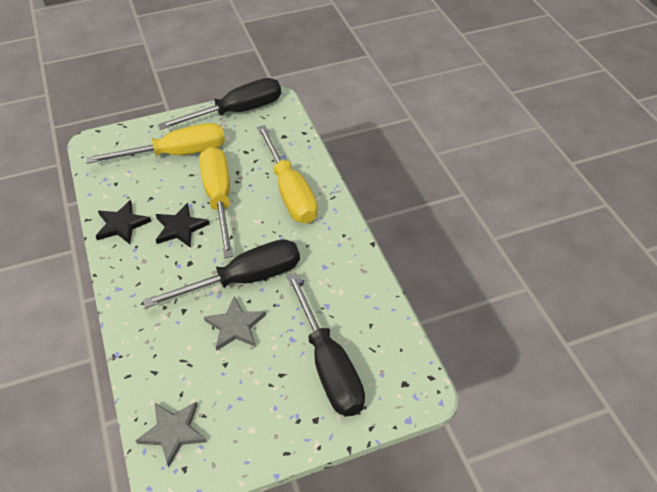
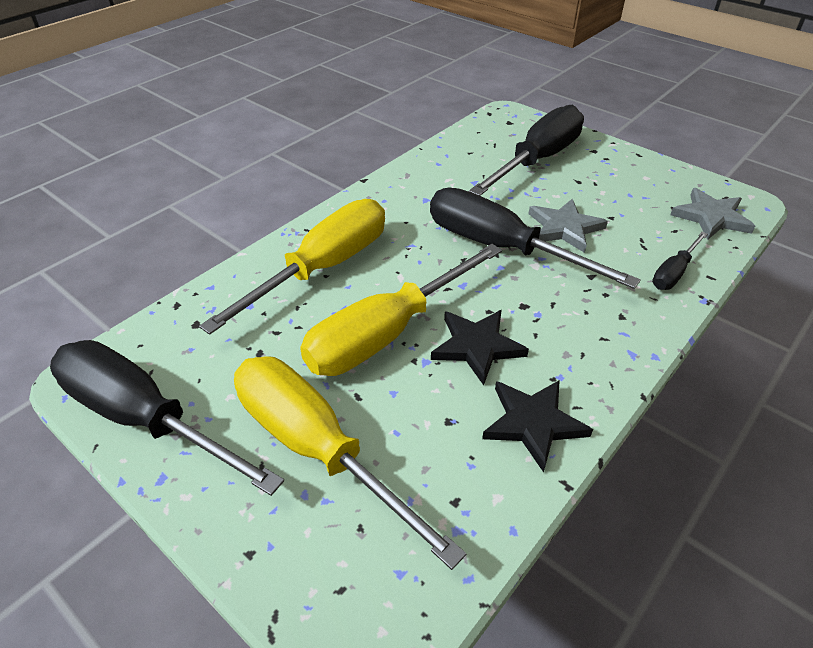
camera: 120 degrees left, 5 degrees down
(148, 357) = (674, 273): none -> black screwdriver

